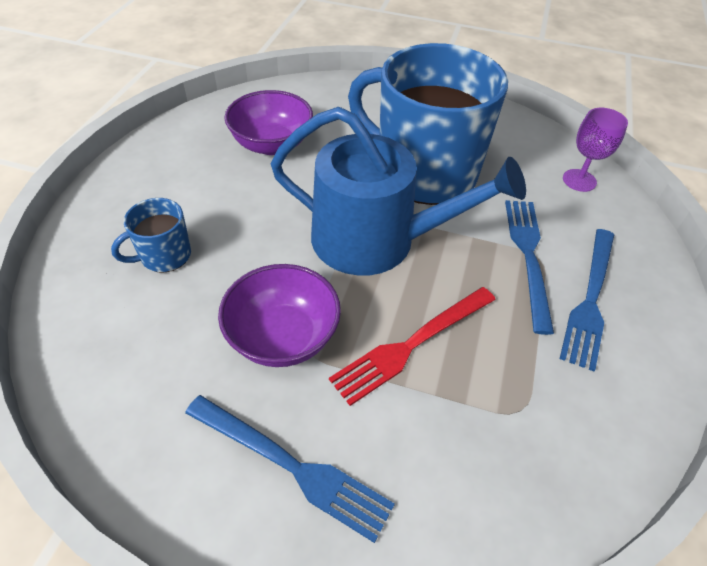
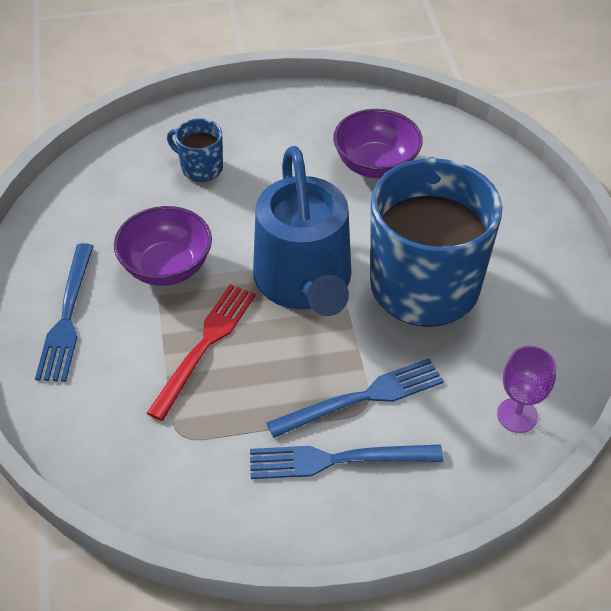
camera: 65 degrees right, 0 degrees up
(411, 344) = (205, 345): red fork -> red fork turned 90 degrees clockwise

